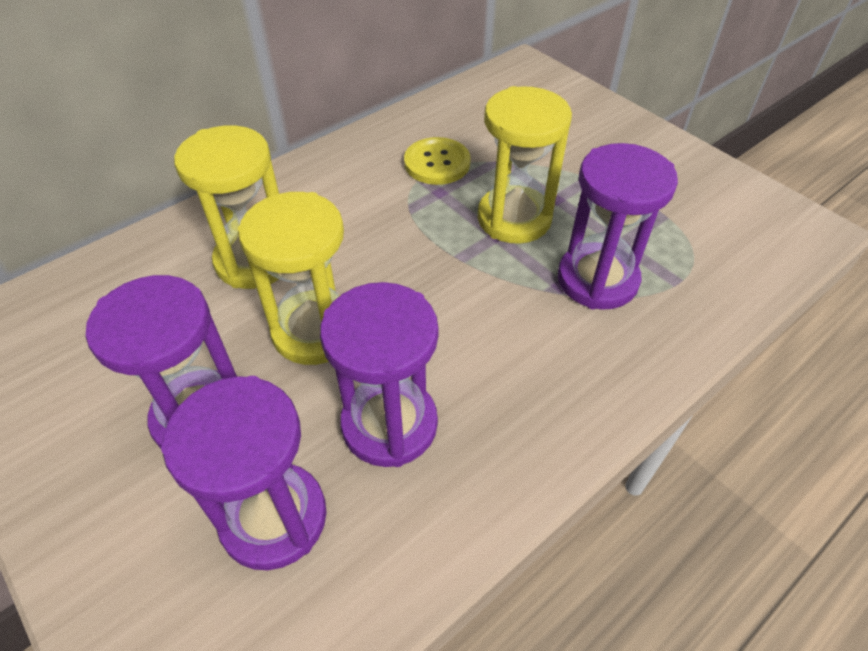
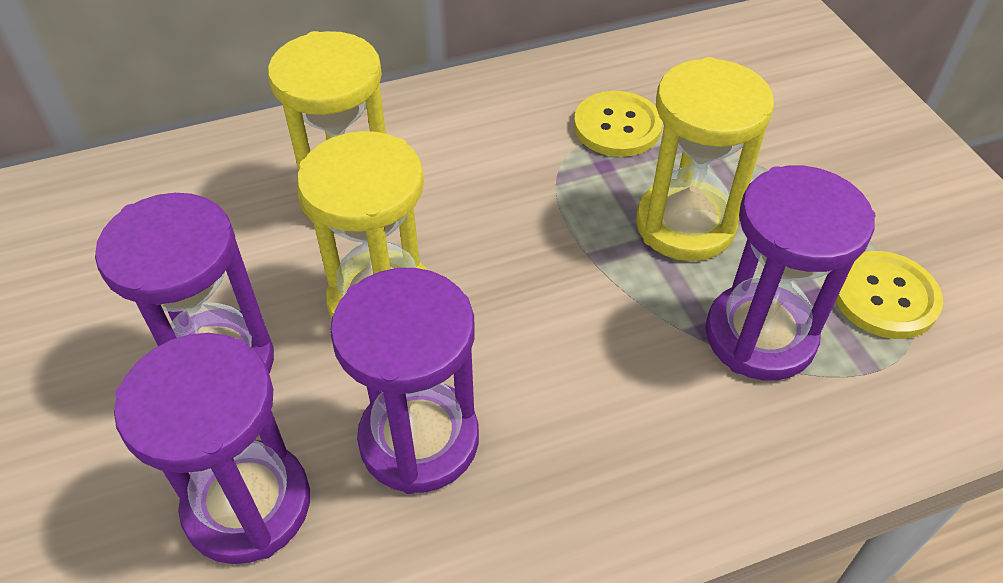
camera: 20 degrees right, 0 degrees up
(664, 232) = (885, 297): none -> yellow button

